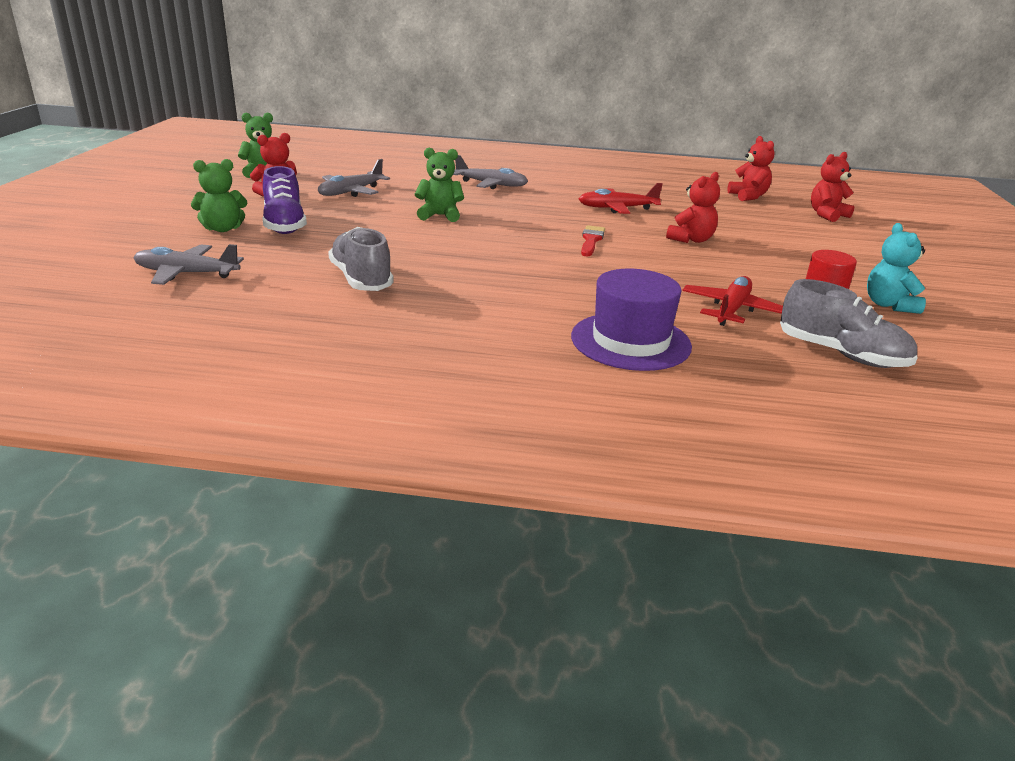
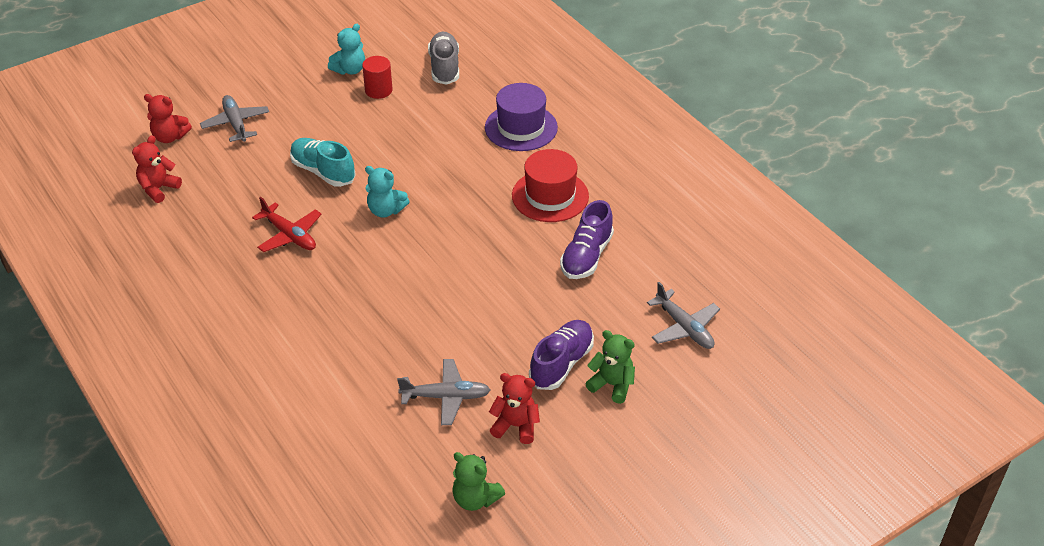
camera: 130 degrees left, 15 degrees up
(361, 279) = (586, 256): grey shoe -> purple shoe
(440, 216) = (433, 307): green teddy bear -> none
(478, 302) = (550, 196): none -> red hat
(491, 185) = (311, 336): grey plane -> grey plane (236, 124)
(591, 240) = (386, 210): red brush -> turquoise teddy bear
(691, 240) = (323, 172): red teddy bear -> turquoise shoe
(731, 310) = (433, 114): red plane -> none

